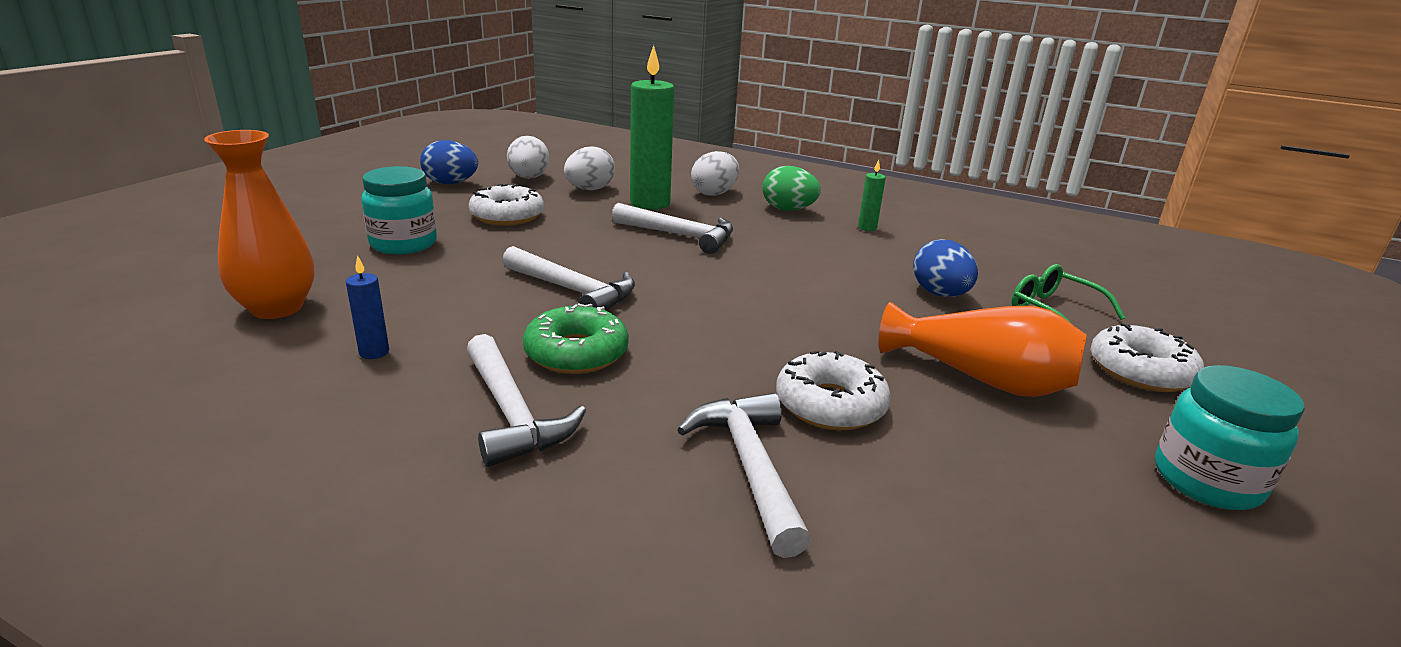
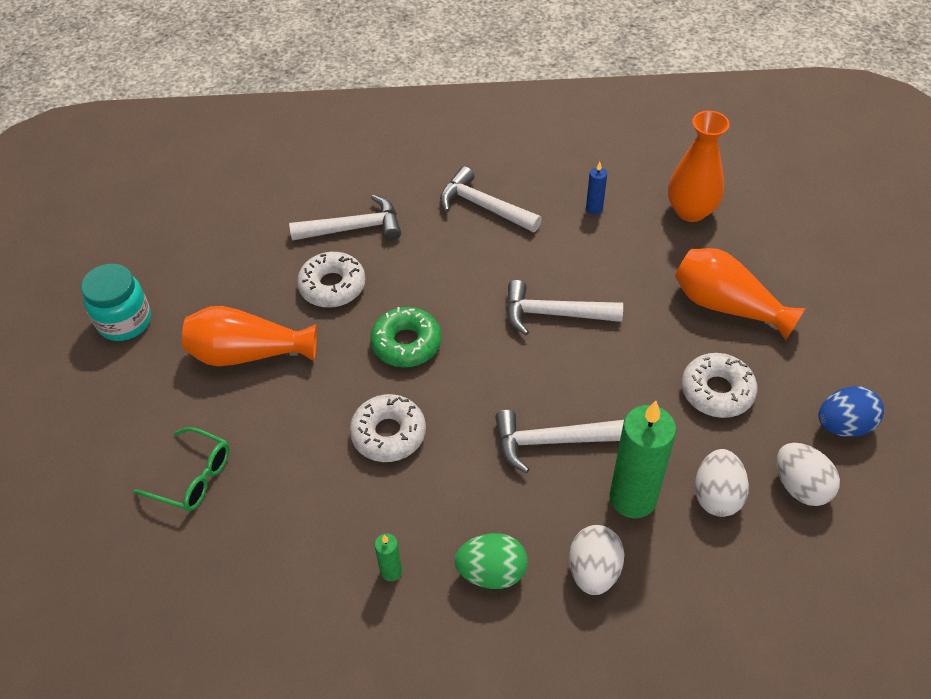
camera: 155 degrees right, 25 degrees up
(403, 244) = (726, 306): turquoise jar -> orange vase
(576, 353) = (494, 259): green donut -> green donut (406, 343)
(749, 467) = (354, 228): white hammer -> white hammer turned 60 degrees counterclockwise
(940, 294) = (290, 456): blue egg -> none
(1140, 371) = (137, 417): white donut -> white donut (388, 434)

